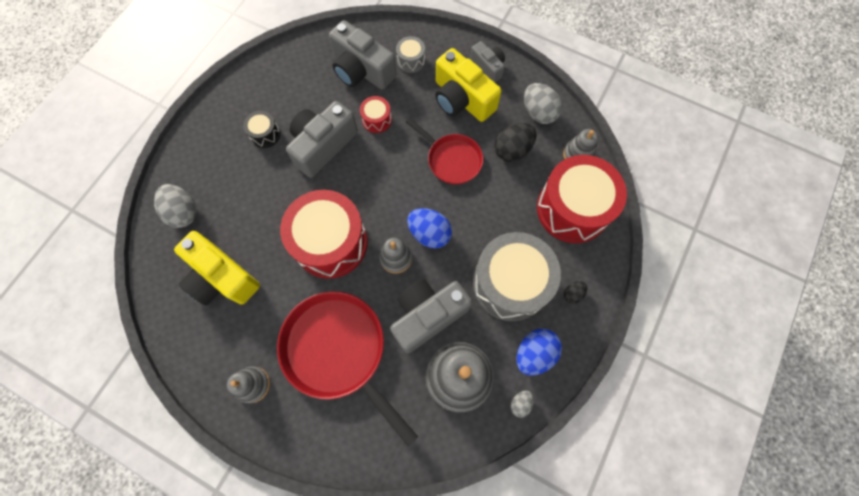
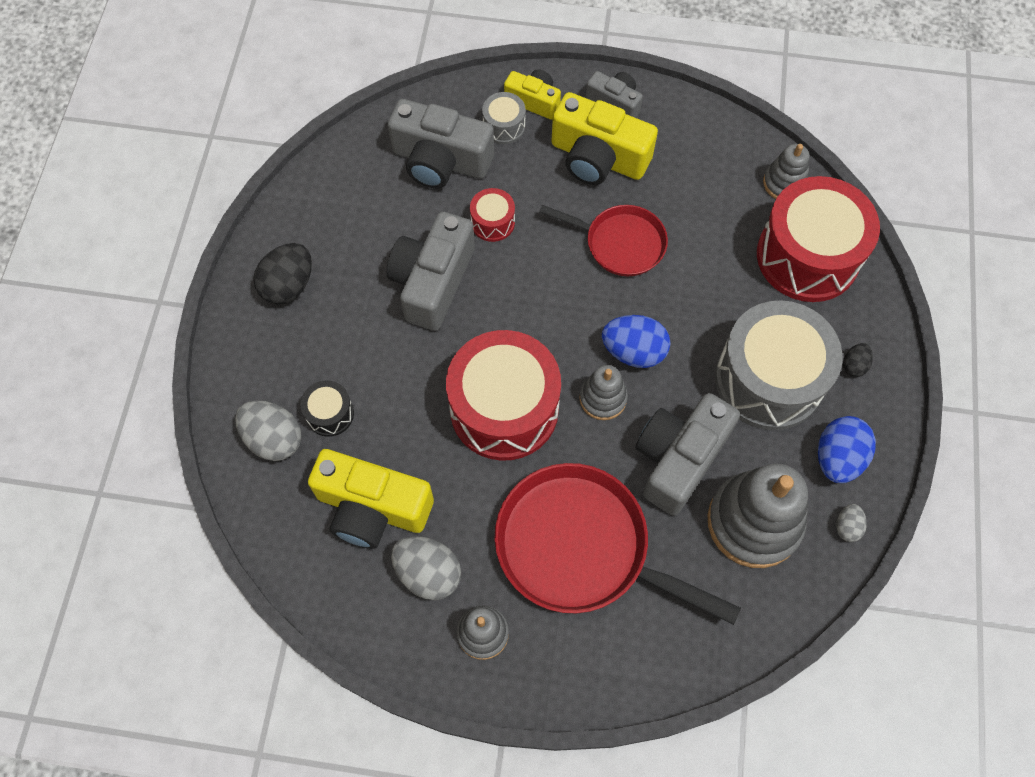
camera: 20 degrees left, 5 degrees down
(265, 134) = (342, 292): black drum -> black drum (330, 414)
(437, 50) = (534, 101): none -> yellow camera
(512, 150) = (696, 205): black egg -> black egg (288, 285)
(538, 113) = (709, 144): grey egg -> grey egg (428, 573)

